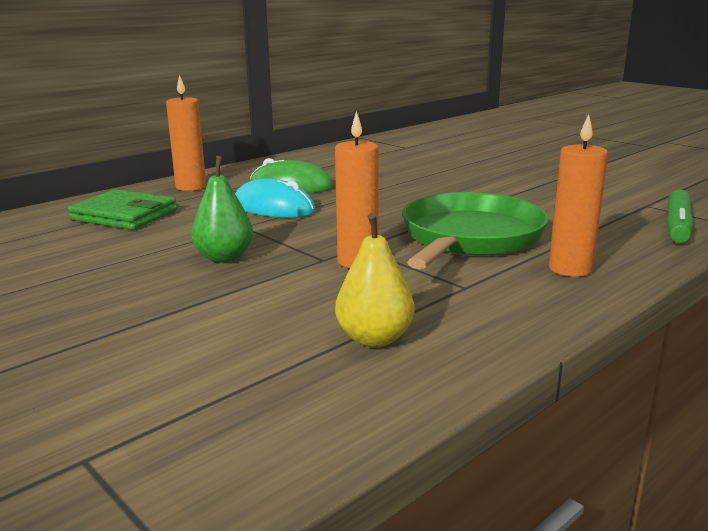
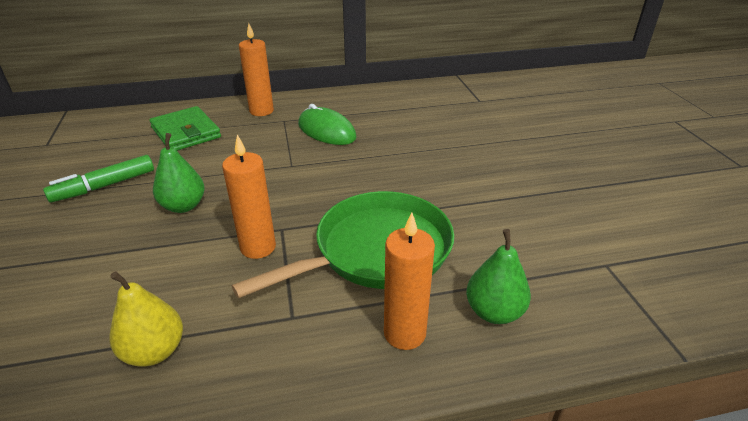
camera: 30 degrees right, 15 degrees up
(273, 208) = (283, 155): turquoise mouse -> none
(613, 243) = (494, 312): none -> green pear
(677, 226) = (595, 313): green marker -> green marker (104, 186)

